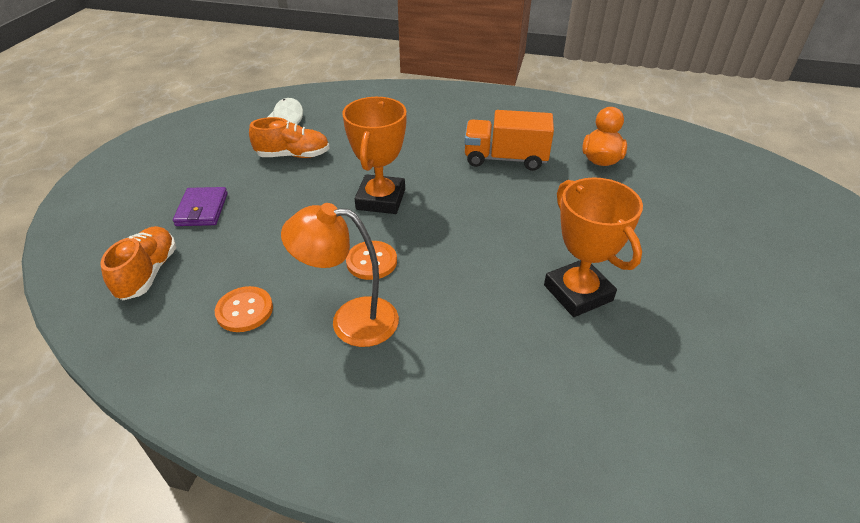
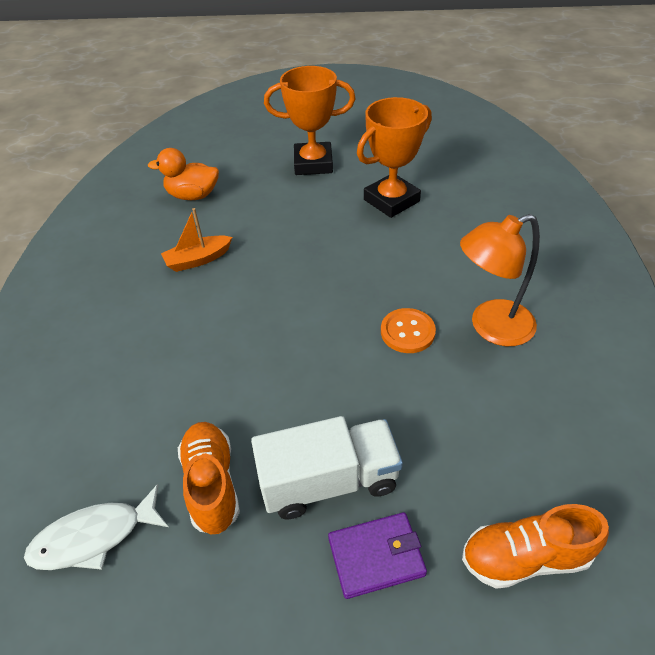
camera: 100 degrees left, 5 degrees up
(244, 310) = (524, 417): orange button -> none
(263, 198) = (329, 481): none -> white truck
(351, 320) = (490, 327): orange lamp -> orange lamp turned 75 degrees clockwise
(380, 199) = (299, 350): orange trophy -> orange trophy (313, 164)
(505, 159) = (198, 259): orange truck -> orange boat

